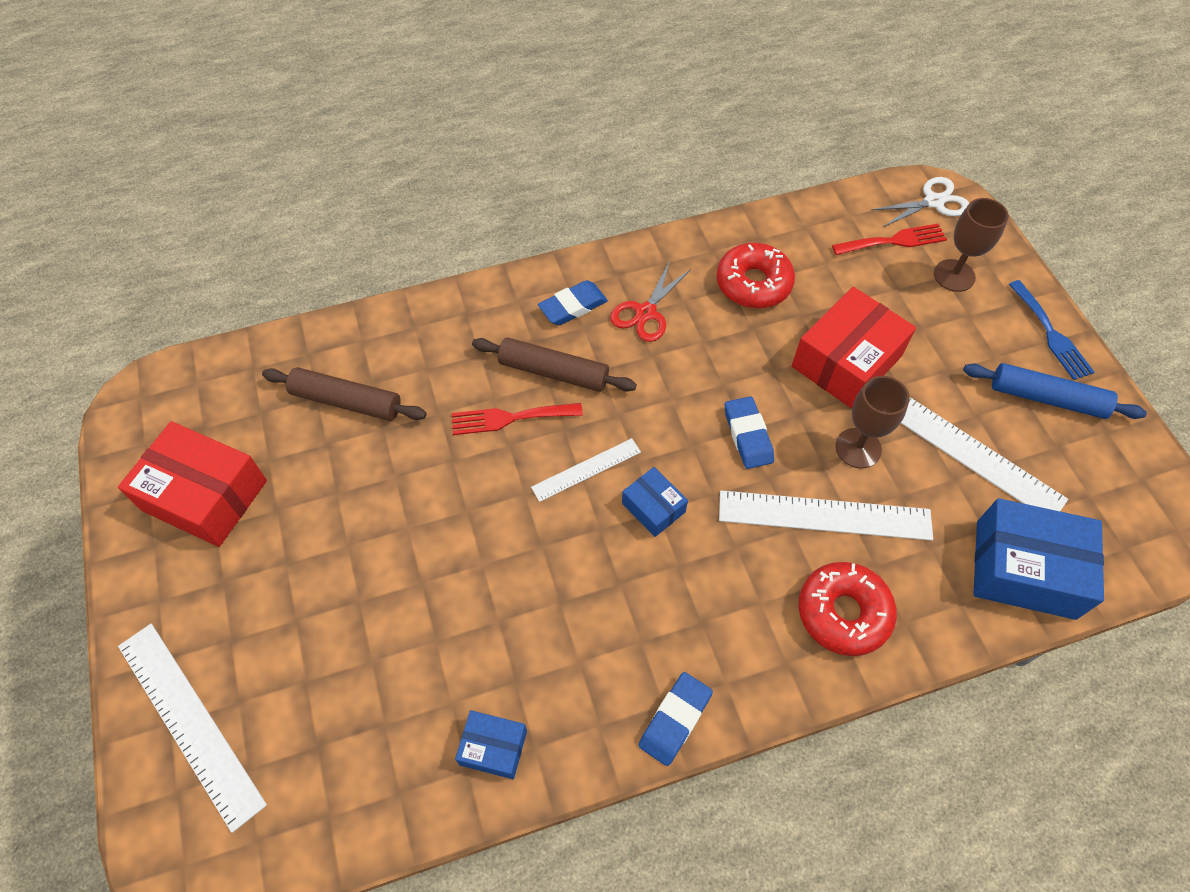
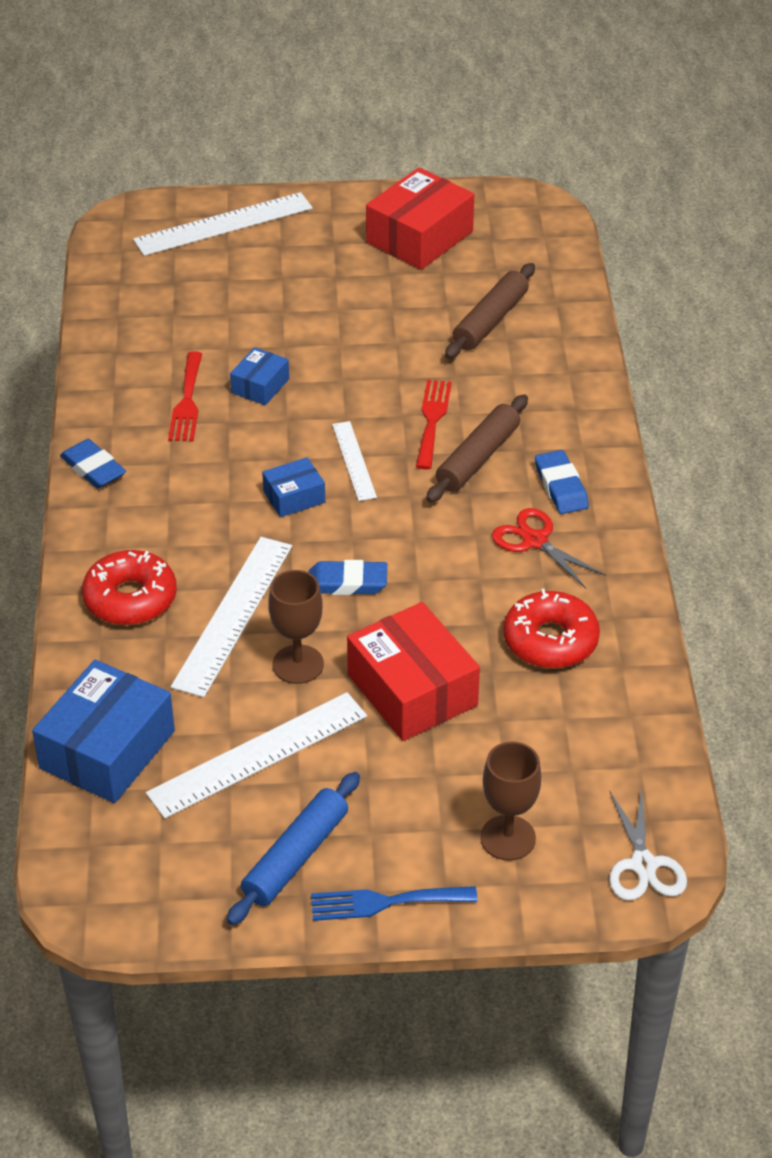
camera: 105 degrees right, 15 degrees down
(493, 747) = (125, 366): blue box -> blue box (260, 386)
(894, 241) = (583, 796): red fork -> red fork (187, 402)

